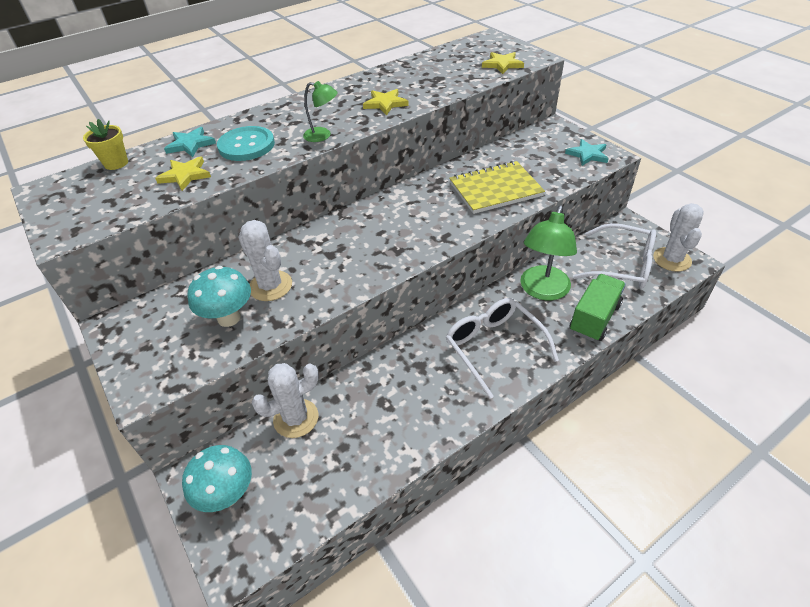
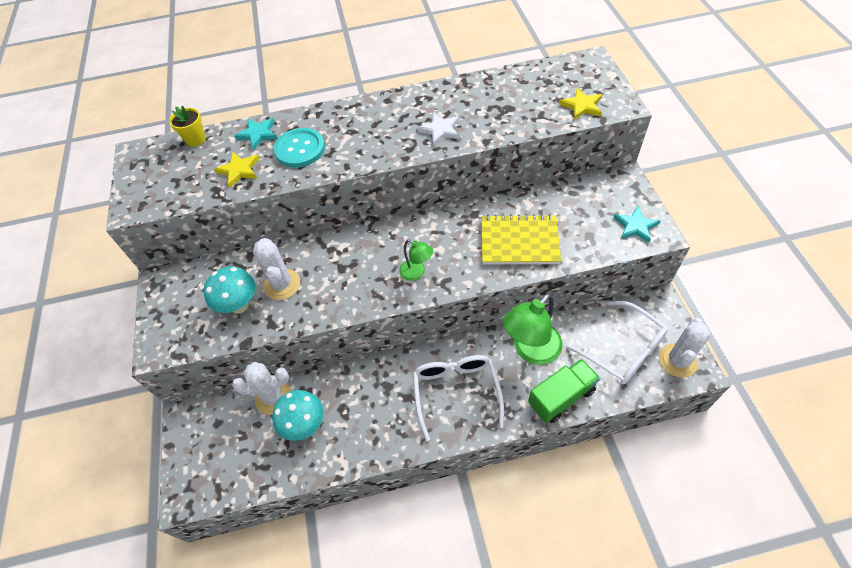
camera: 25 degrees right, 10 degrees up
(227, 495) = (202, 441): turquoise mushroom -> turquoise mushroom (304, 425)
(323, 135) = (366, 156): green lamp -> green lamp (417, 273)
(385, 103) = (440, 130): yellow star -> white star

